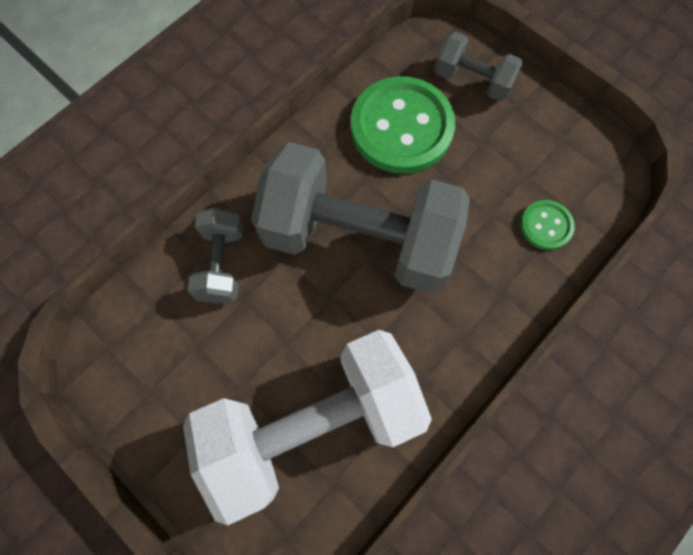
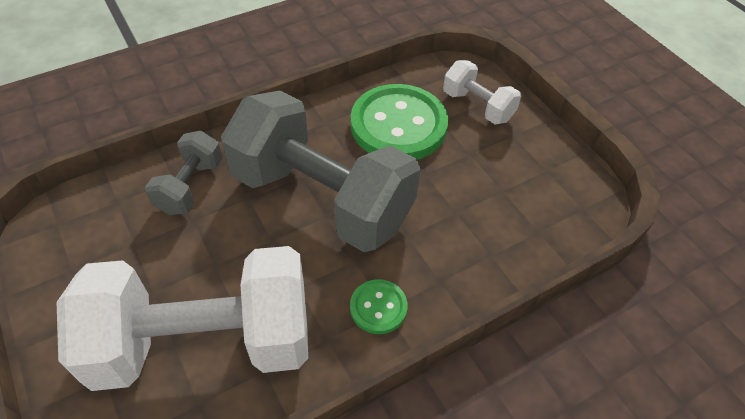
camera: 15 degrees right, 20 degrees down
(472, 80) = (477, 106): grey dumbbell -> white dumbbell
(546, 226) = (506, 236): green button -> green button (378, 307)

